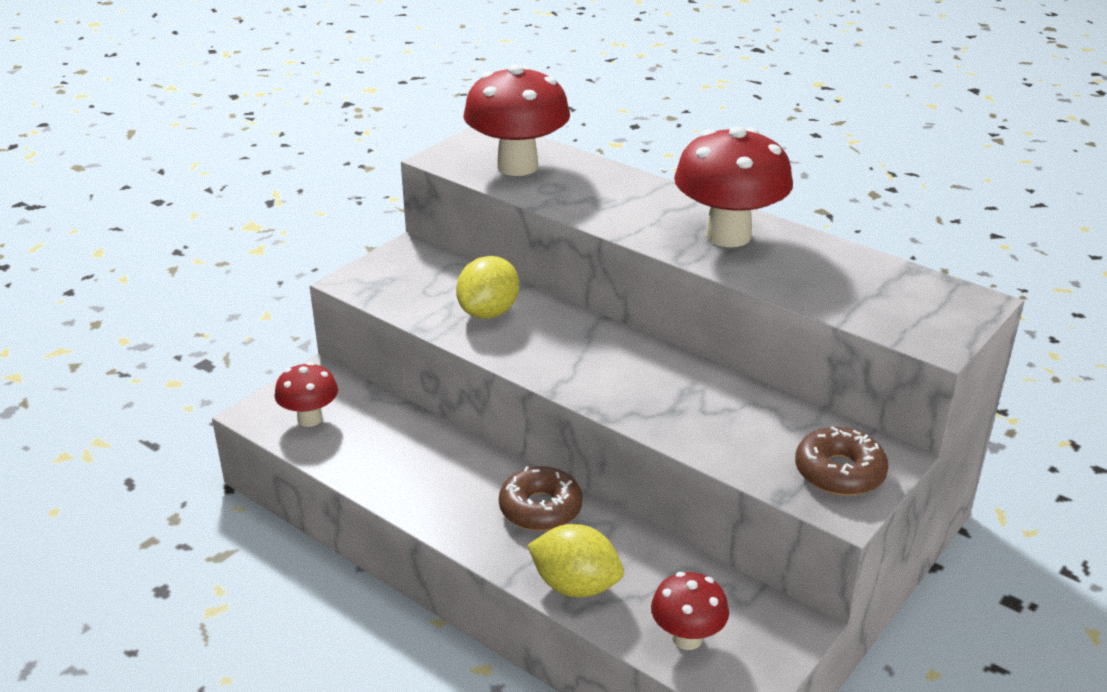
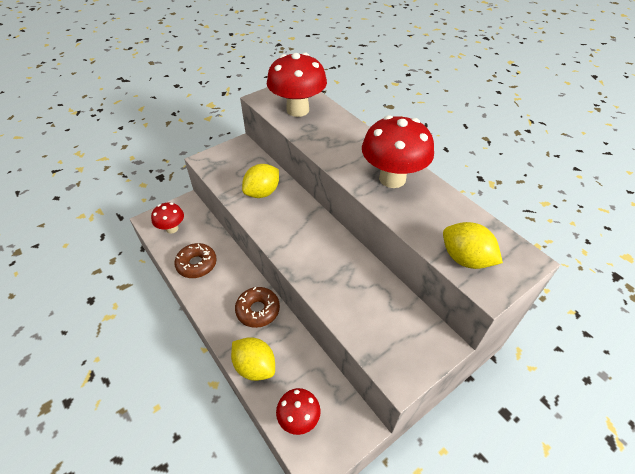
camera: 15 degrees right, 15 degrees up
(839, 472) = (408, 349): brown donut -> brown donut (197, 264)
(887, 314) = (465, 259): none -> yellow lemon

